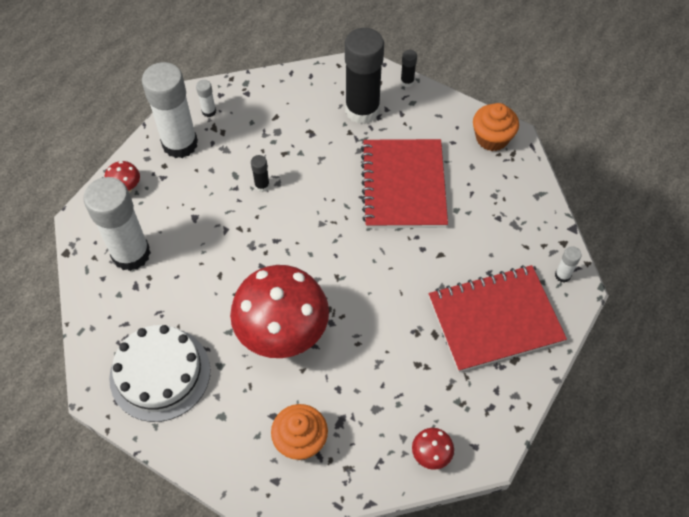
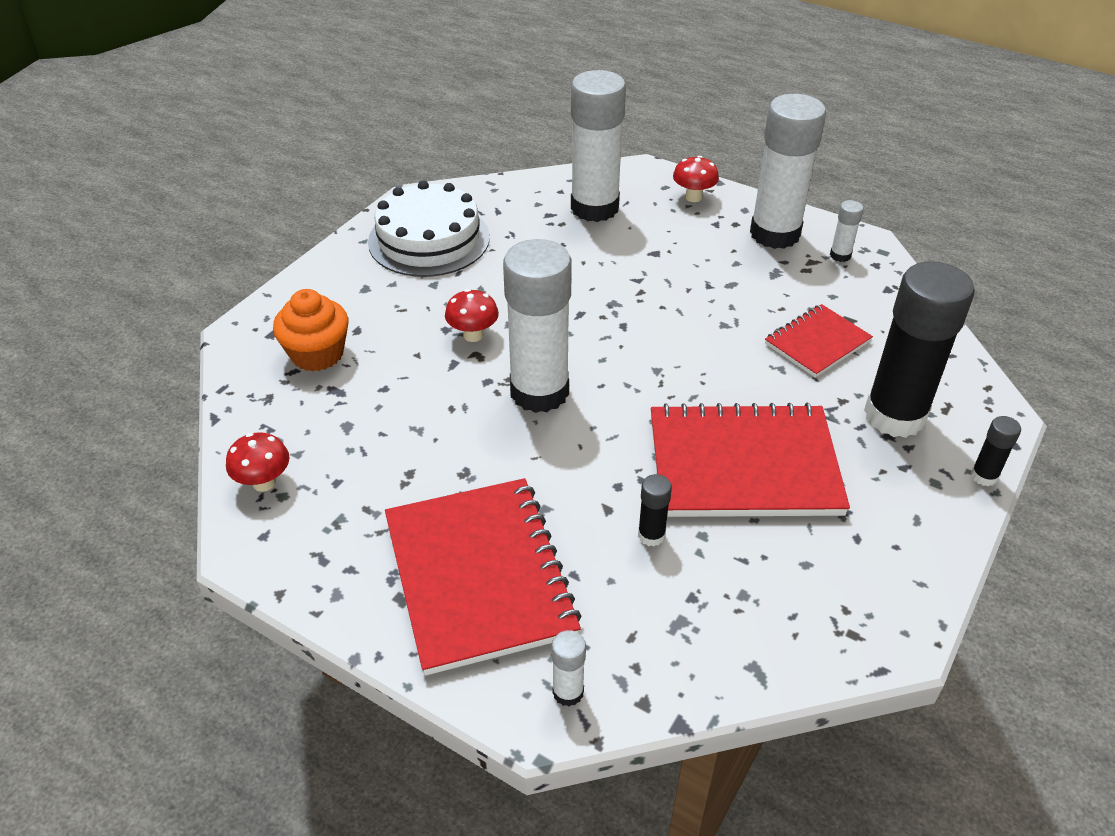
camera: 90 degrees right, 15 degrees down
(262, 186) = (716, 309): black glue stick -> black glue stick (651, 535)
(283, 334) = (473, 335): red mushroom -> red mushroom, size x0.41
(298, 136) = (817, 343): none -> red notebook
(342, 290) = (539, 392): none -> white glue stick
(492, 138) = (883, 600): orange cupcake -> none

